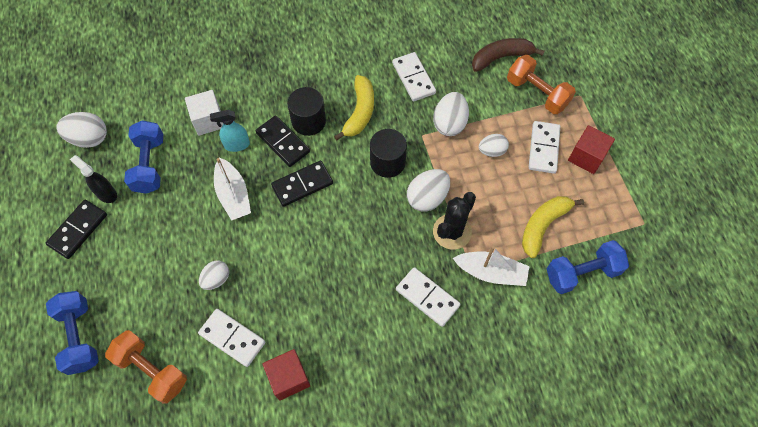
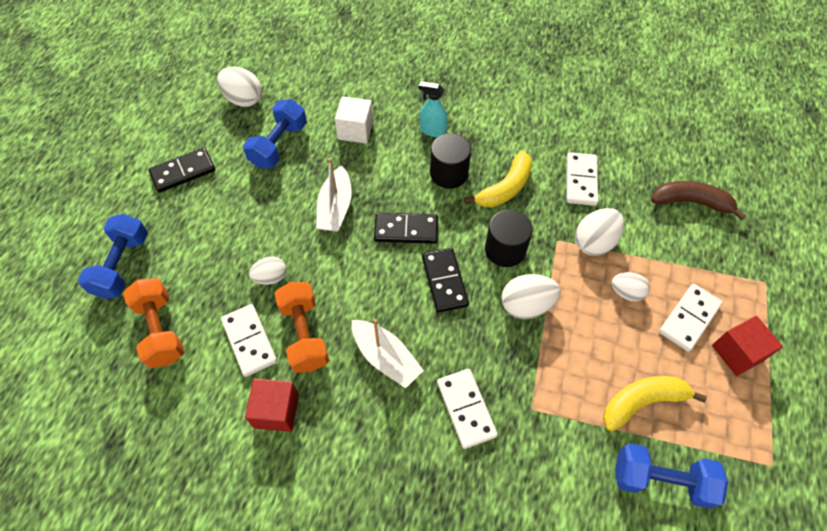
camera: 30 degrees right, 5 degrees down
(106, 193) = (226, 152): black spray bottle -> none
(237, 145) = (367, 164): turquoise spray bottle -> turquoise spray bottle (432, 130)
(283, 142) = (412, 182): black domino -> black domino (444, 281)
(452, 232) = (533, 354): black cactus -> none
(491, 272) = (552, 420): white boat -> white boat (385, 357)
(537, 93) = (713, 257): orange dumbbell -> orange dumbbell (304, 334)

